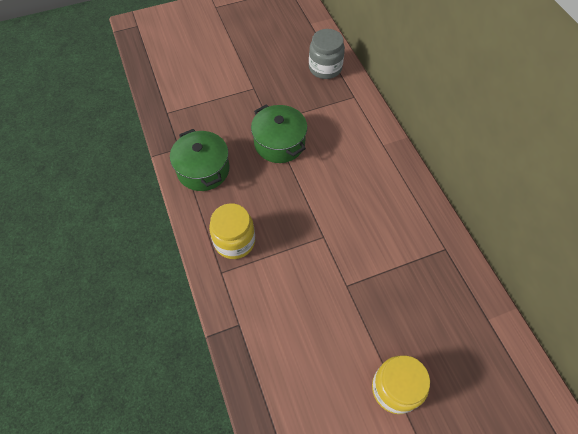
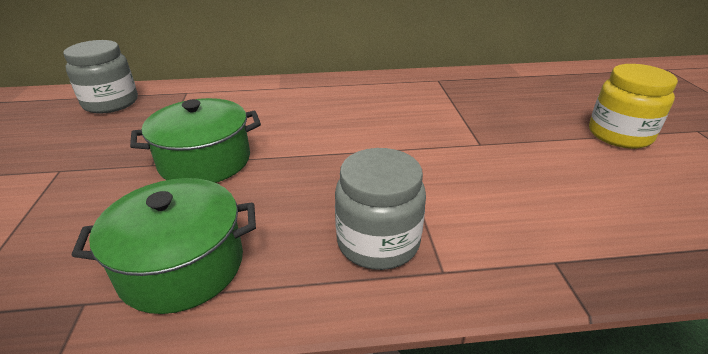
camera: 75 degrees left, 25 degrees down
(234, 241) = (378, 242): yellow jar -> grey jar

